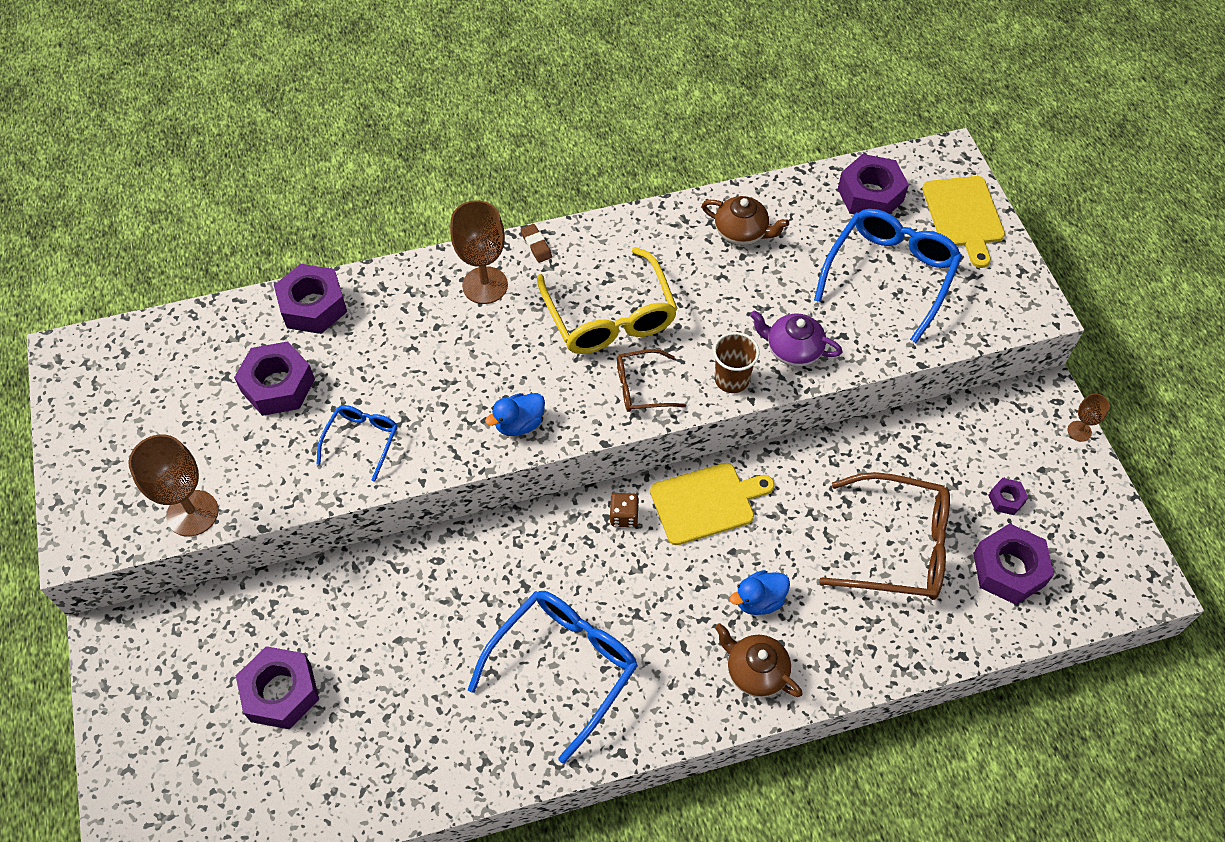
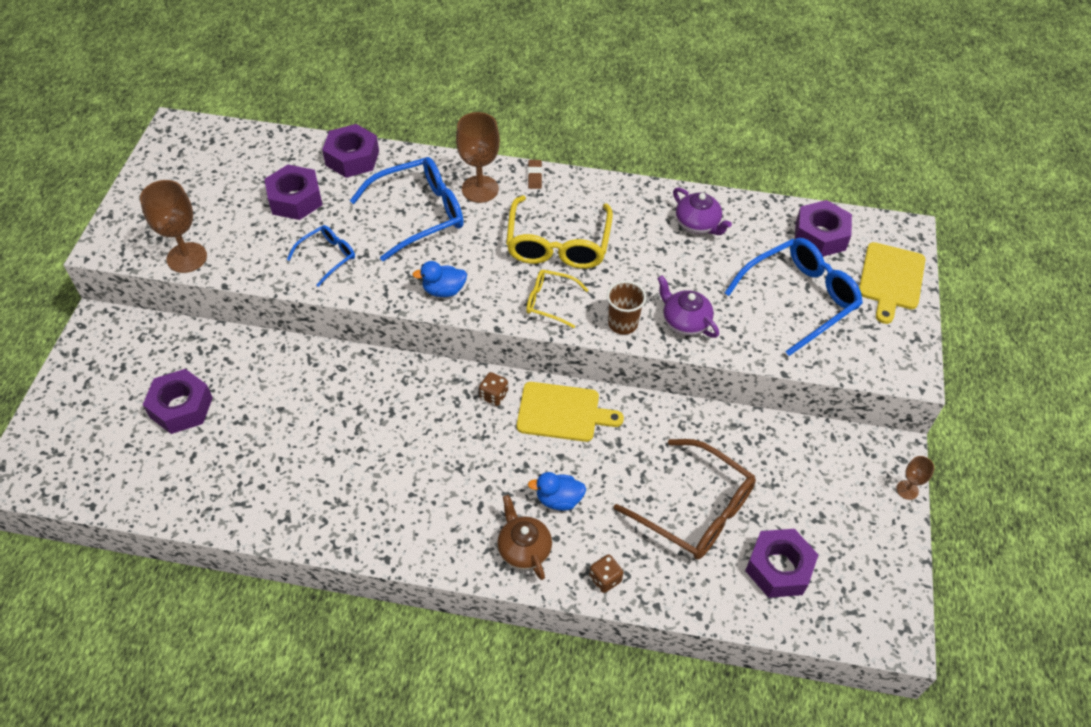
camera: 25 degrees right, 5 degrees down
(563, 667) = (382, 480): blue glasses -> blue glasses (418, 214)
(642, 387) = (550, 302): brown glasses -> yellow glasses
(742, 232) = (698, 224): brown teapot -> purple teapot
(854, 663) = (605, 579): none -> brown dice
(1006, 499) = (809, 514): purple nut -> none

